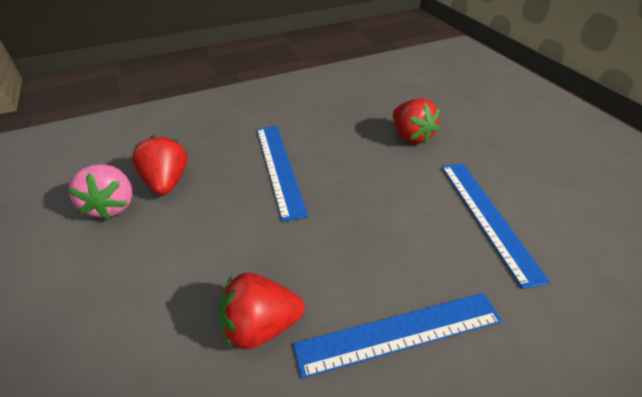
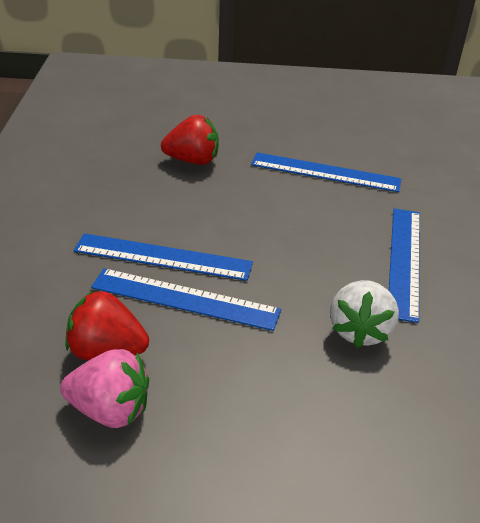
camera: 65 degrees left, 5 degrees down
(239, 196) = (185, 298): none -> blue ruler
(261, 325) = (360, 330): red strawberry -> white strawberry

